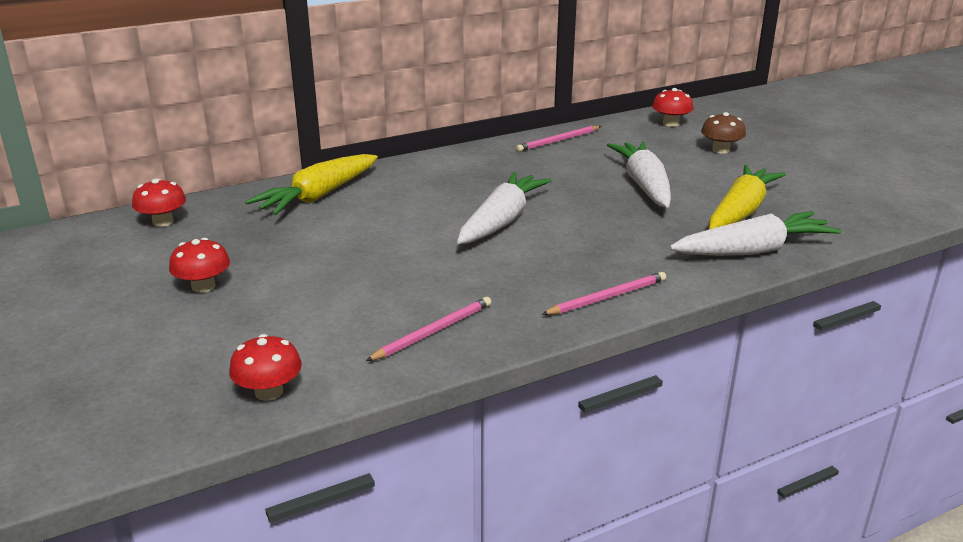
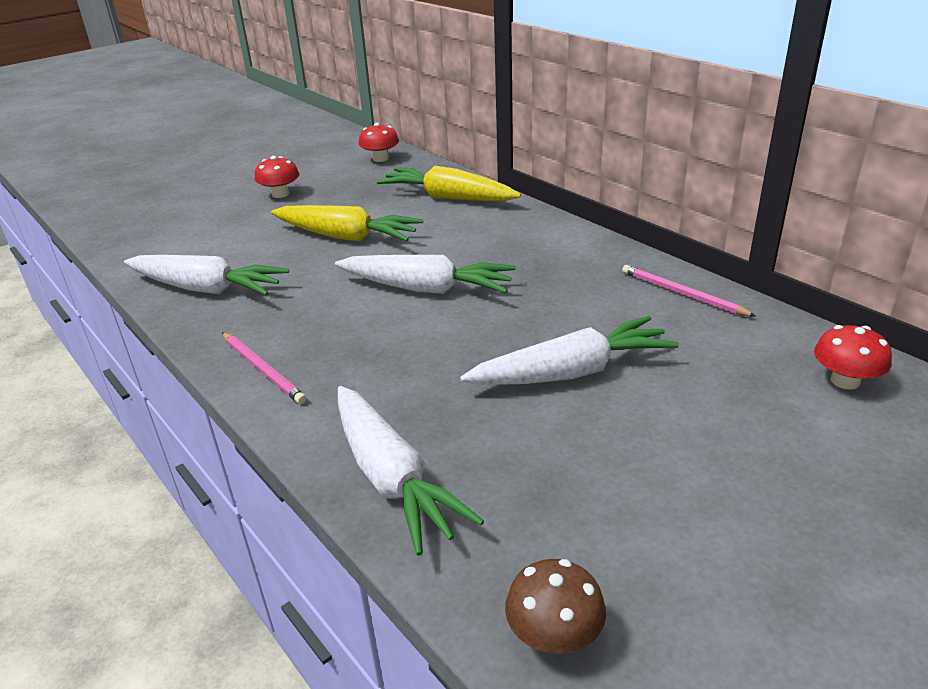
camera: 80 degrees right, 5 degrees up
(269, 392) = (135, 245): red mushroom -> none
(433, 331) = (206, 289): pink pencil -> white carrot
(720, 150) = (764, 439): brown mushroom -> brown mushroom (554, 634)
(740, 212) = (518, 465): yellow carrot -> yellow carrot (346, 237)

